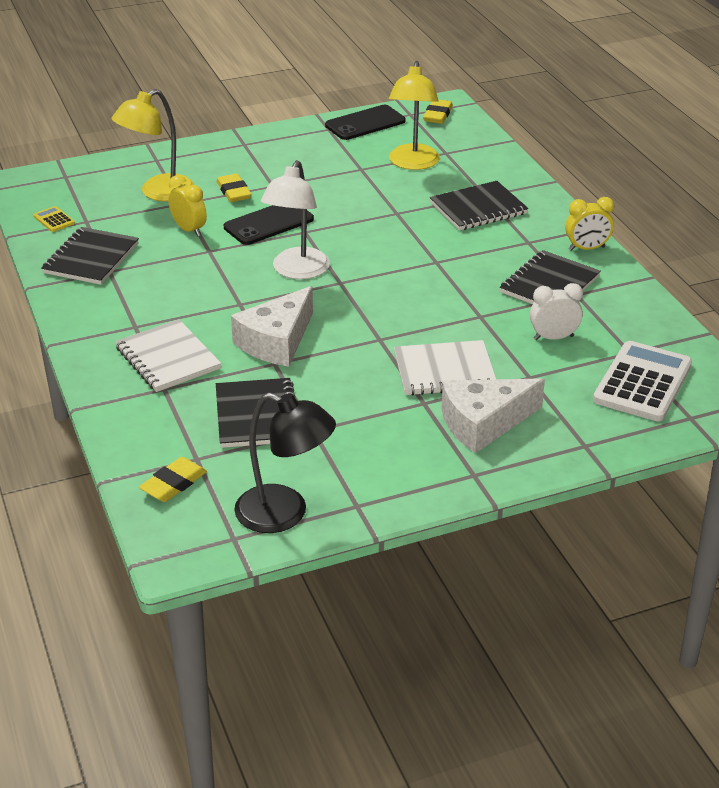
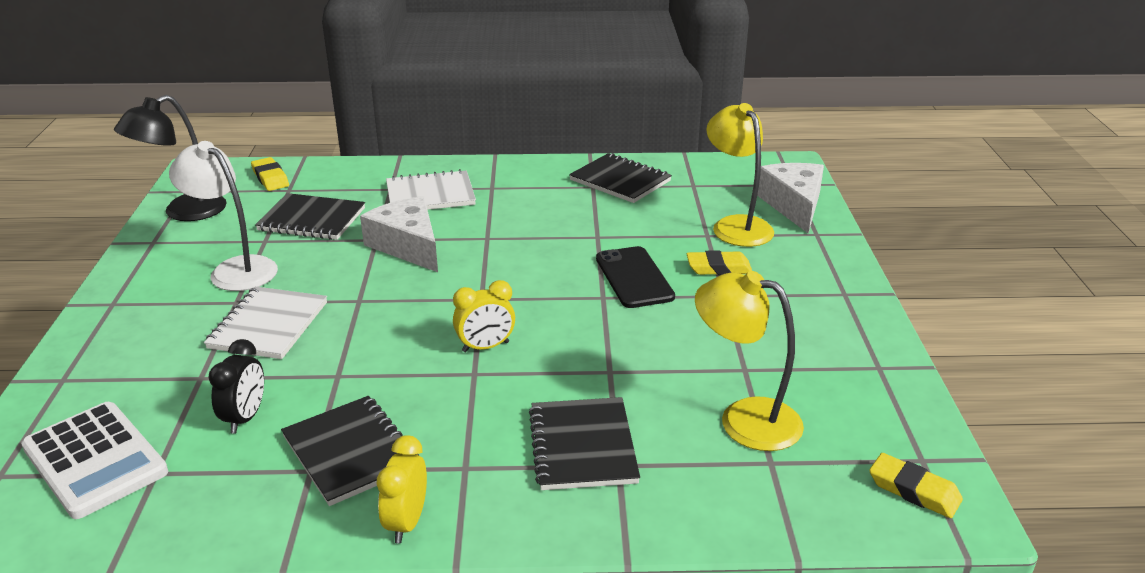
camera: 110 degrees right, 5 degrees down
(54, 220) = (703, 171): yellow calculator -> none
(189, 230) = (646, 232): yellow clock -> yellow clock (485, 347)
(297, 271) = (522, 277): white lamp -> white lamp (235, 269)
(365, 123) = (892, 404): black phone -> none
(483, 423) = (168, 327): white cheese -> white cheese (793, 205)
(553, 338) = (245, 418): white clock -> black clock

